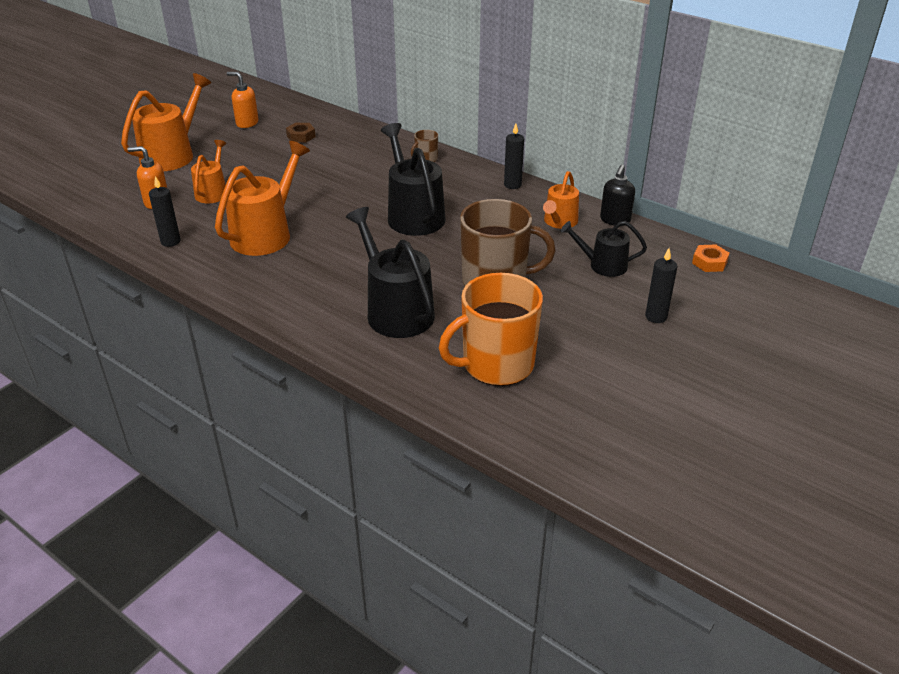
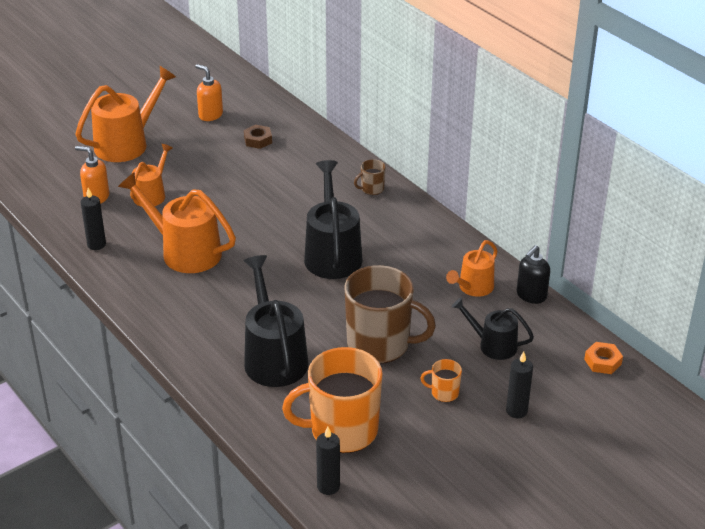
camera: 15 degrees right, 0 degrees up
(266, 234) = (185, 251): orange watering can -> orange watering can turned 105 degrees counterclockwise
(512, 185) = (446, 235): black candle -> black candle (328, 486)
(579, 313) = (444, 393): none -> orange mug

